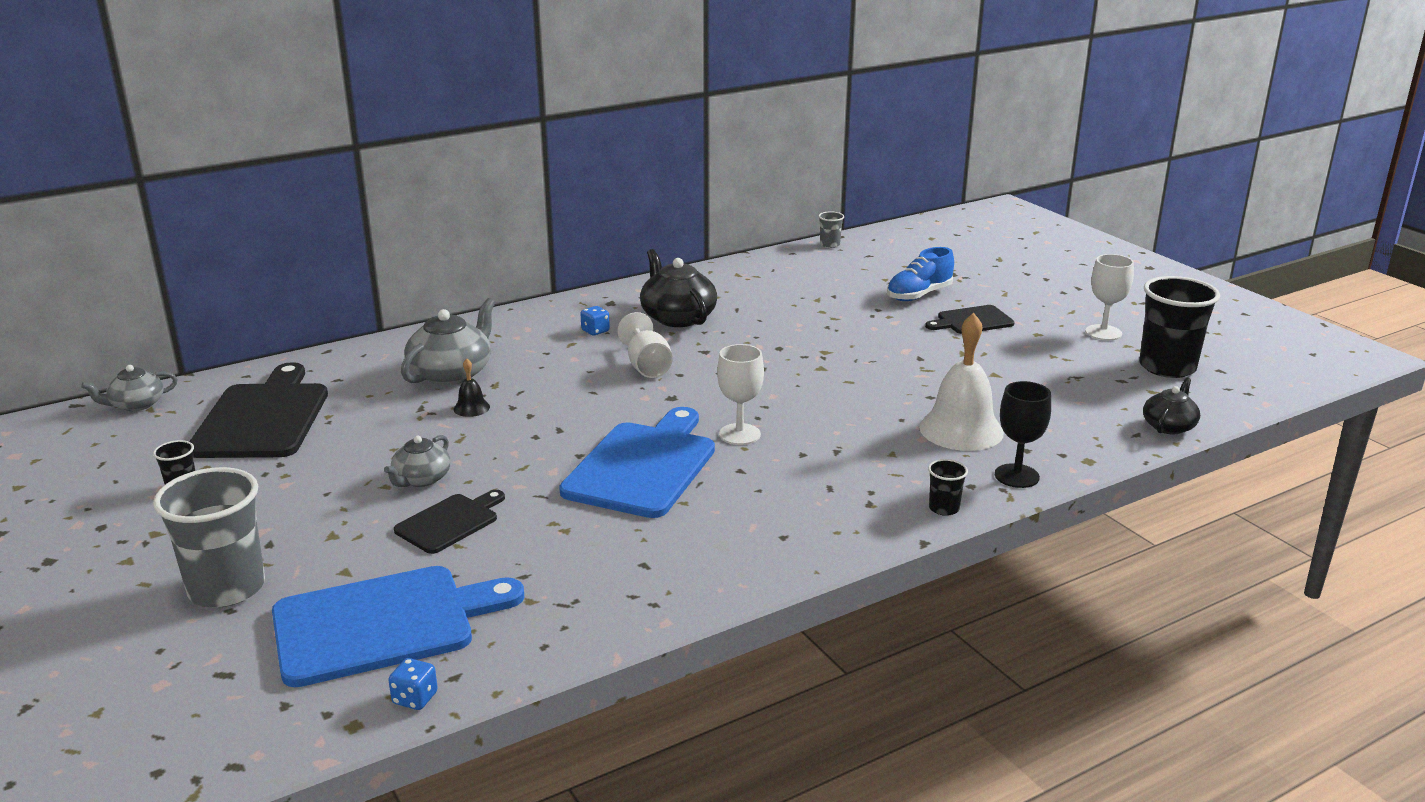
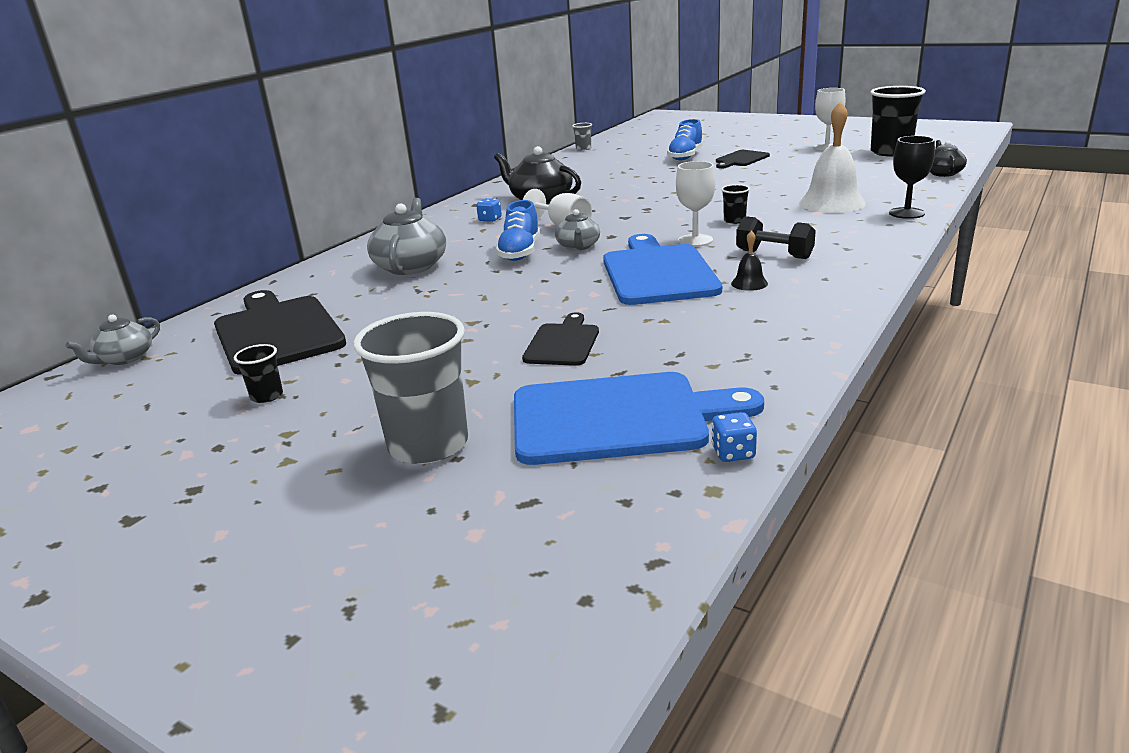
camera: 25 degrees left, 0 degrees up
(383, 624) = (618, 418): blue cutting board -> blue cutting board turned 45 degrees clockwise
(421, 479) = (492, 327): grey teapot -> grey teapot (578, 246)
(471, 408) = (462, 279): black bell -> black bell (749, 283)
(562, 390) = (520, 252): none -> blue shoe
(784, 484) = (774, 254): none -> black dumbbell
(944, 508) = (896, 238): black cup -> black cup (734, 220)

